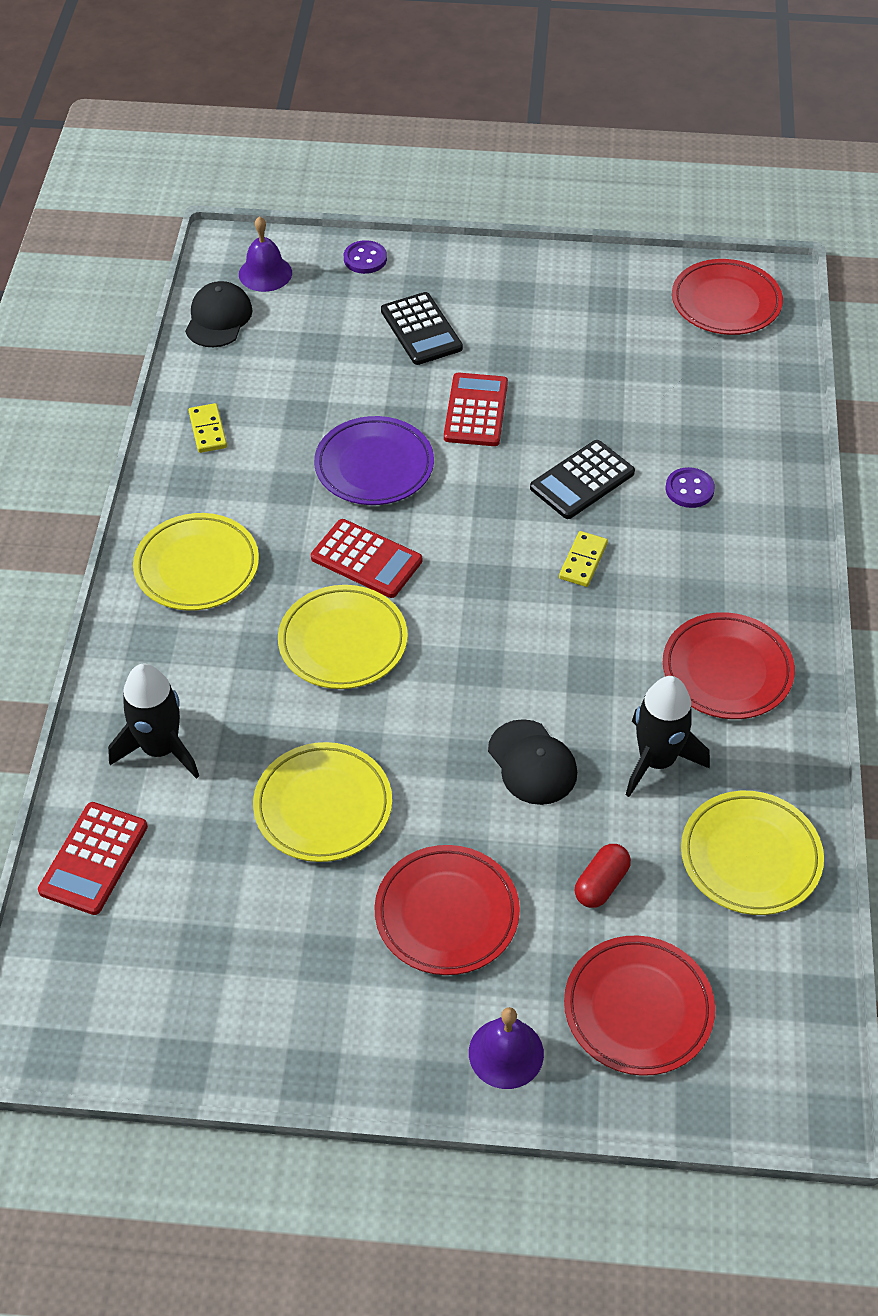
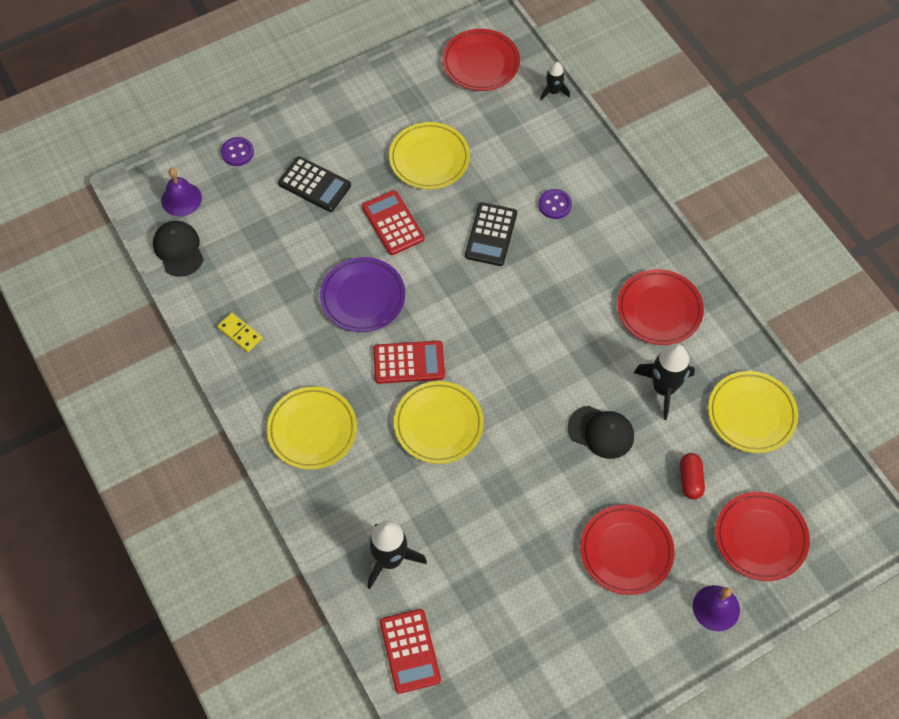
camera: 35 degrees left, 10 degrees up
(323, 806) = (510, 533): yellow plate -> yellow plate (429, 159)
(583, 561) = (532, 288): yellow domino -> none
(792, 372) = (553, 92): none -> black rocket

